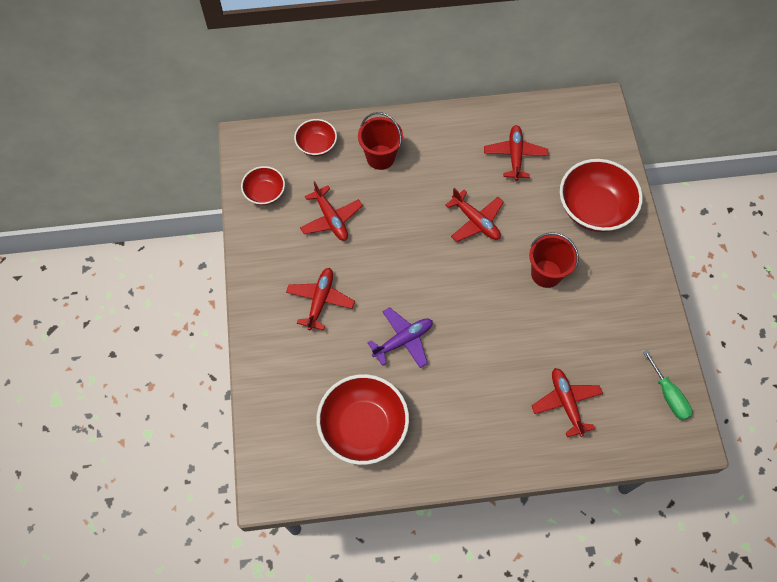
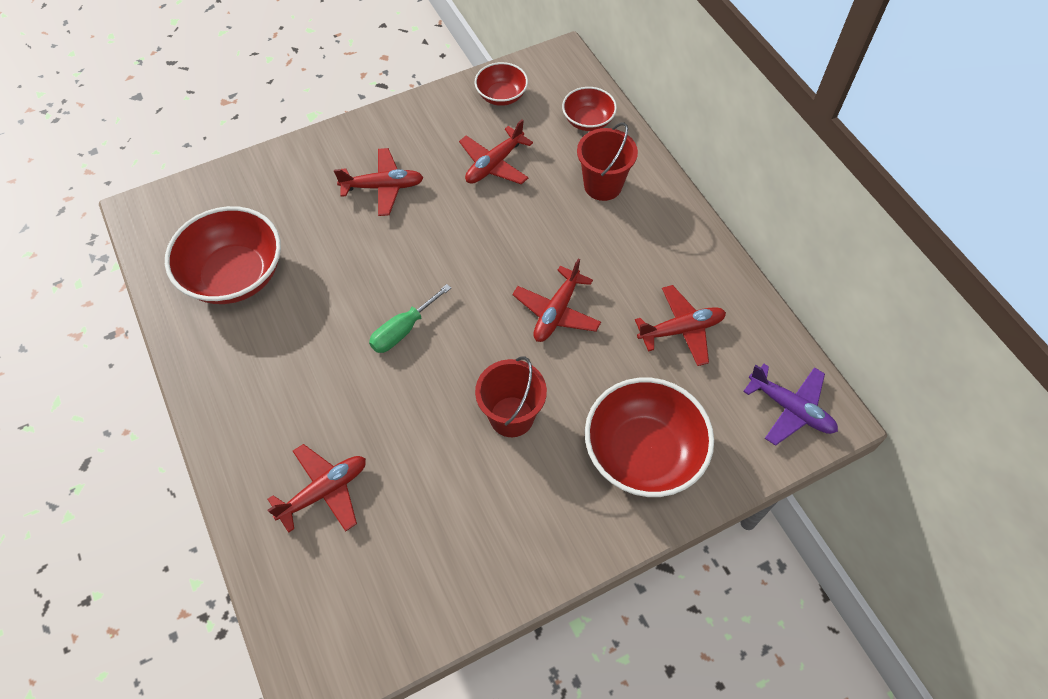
camera: 70 degrees right, 5 degrees down
(403, 340) = (358, 282): purple plane -> purple plane (790, 408)
(668, 395) = (374, 631): green screwdriver -> green screwdriver (403, 330)

